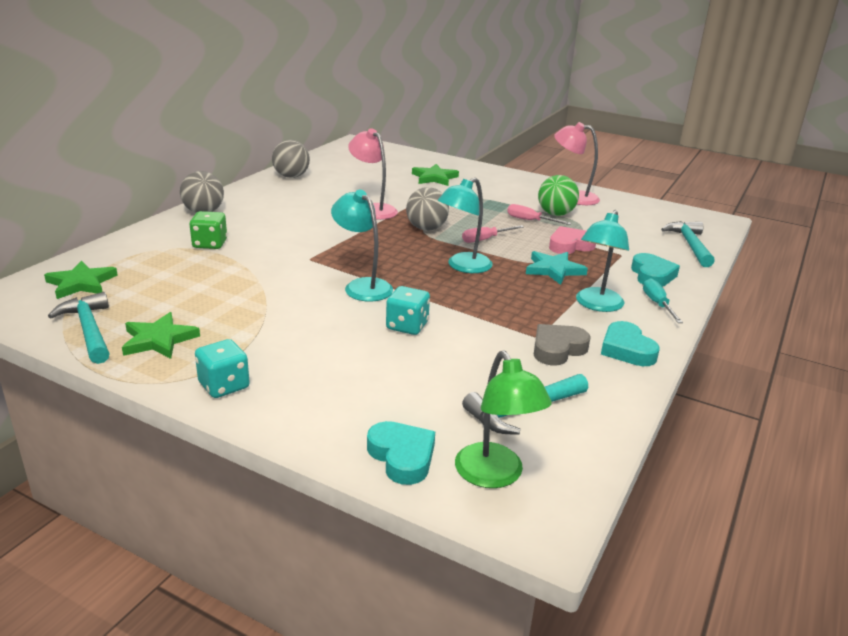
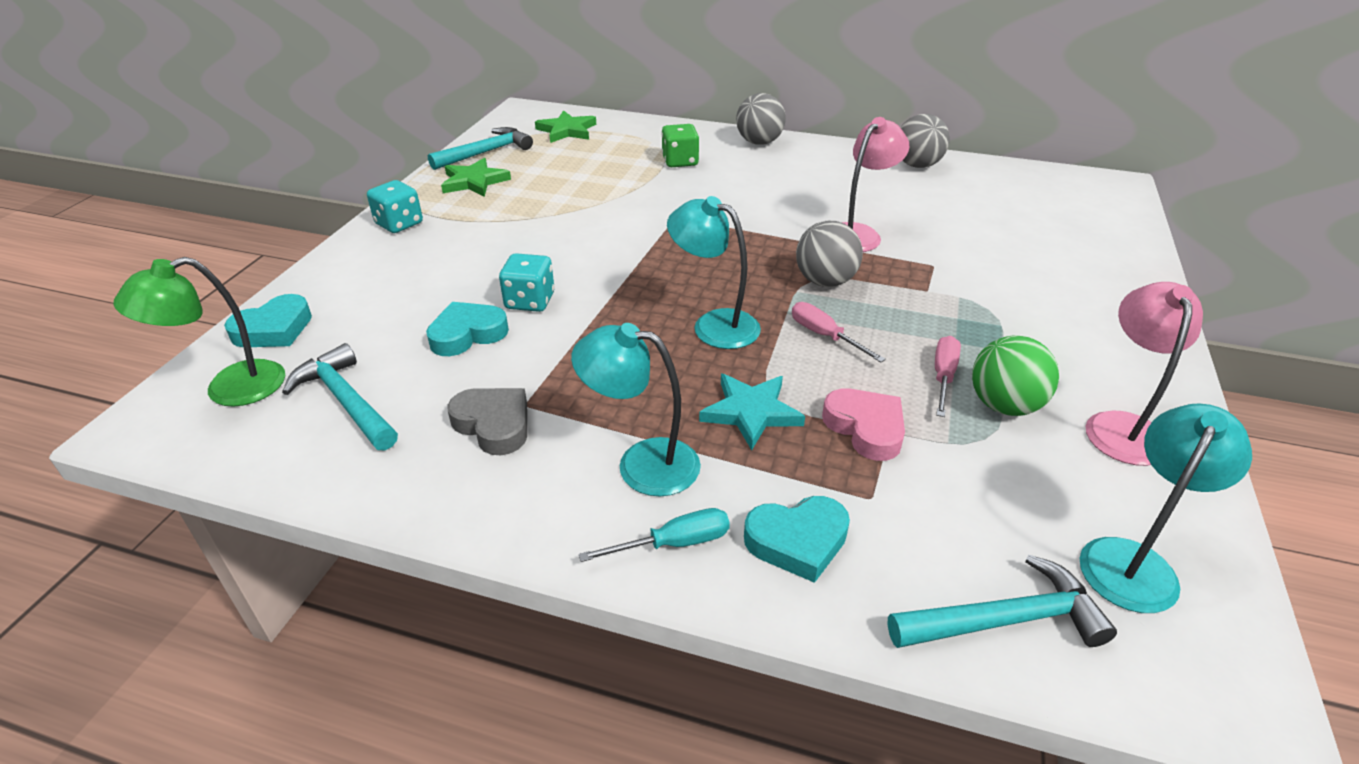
camera: 80 degrees right, 10 degrees up
(362, 286) = (620, 259): turquoise lamp -> turquoise lamp (1134, 561)
(434, 178) = (1041, 265): green star -> none
(626, 349) = (503, 497): turquoise heart -> turquoise heart (467, 334)

